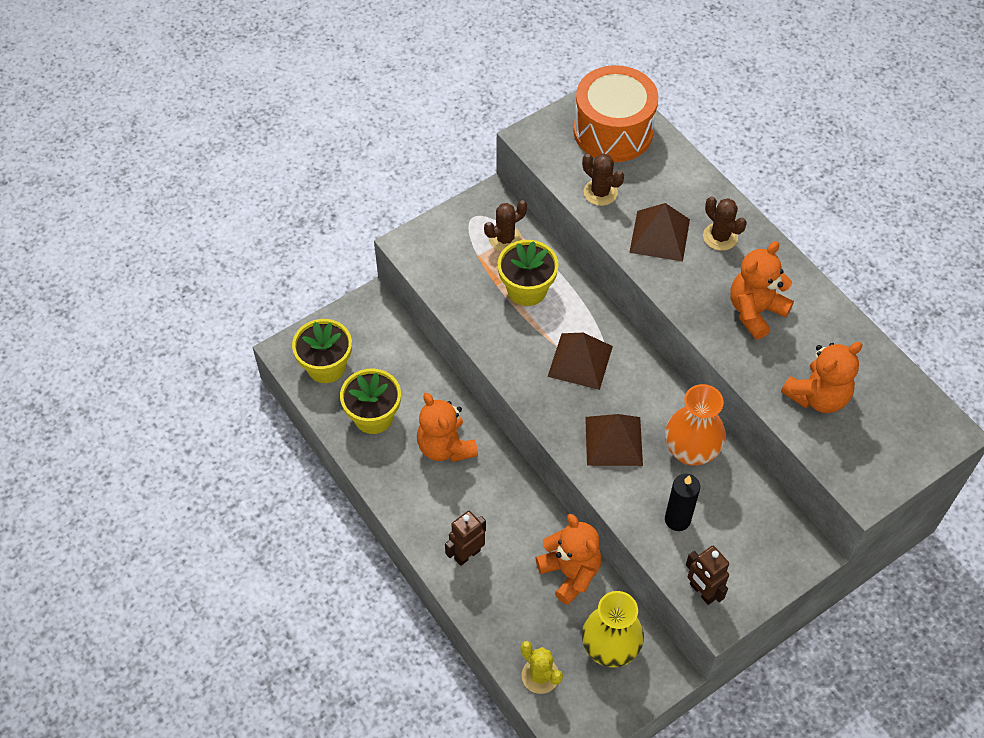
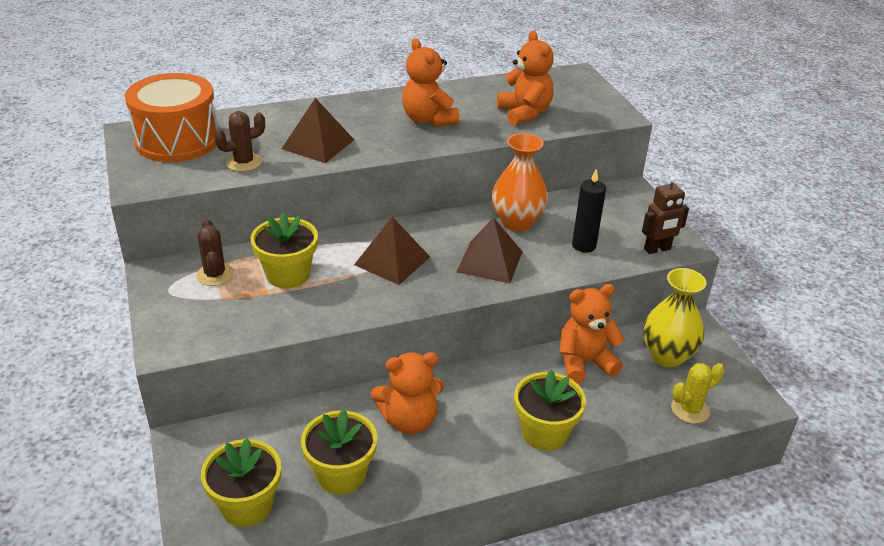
camera: 75 degrees left, 20 degrees down
(467, 554) = (544, 433): brown robot -> yellow flower pot
(720, 237) = (341, 117): brown cactus -> none

